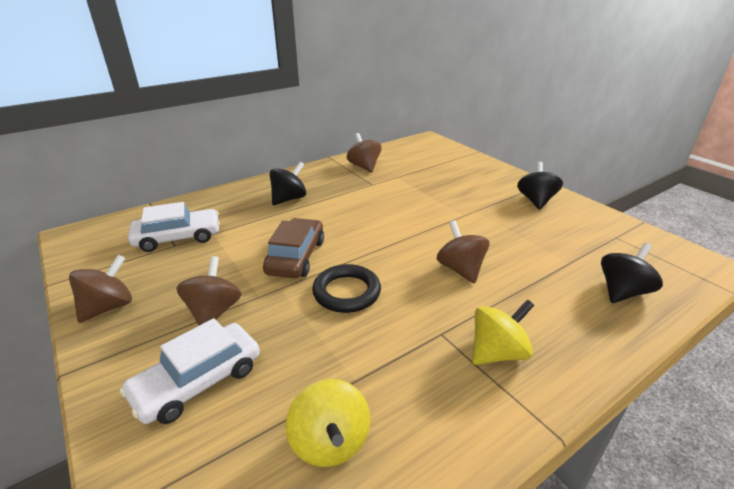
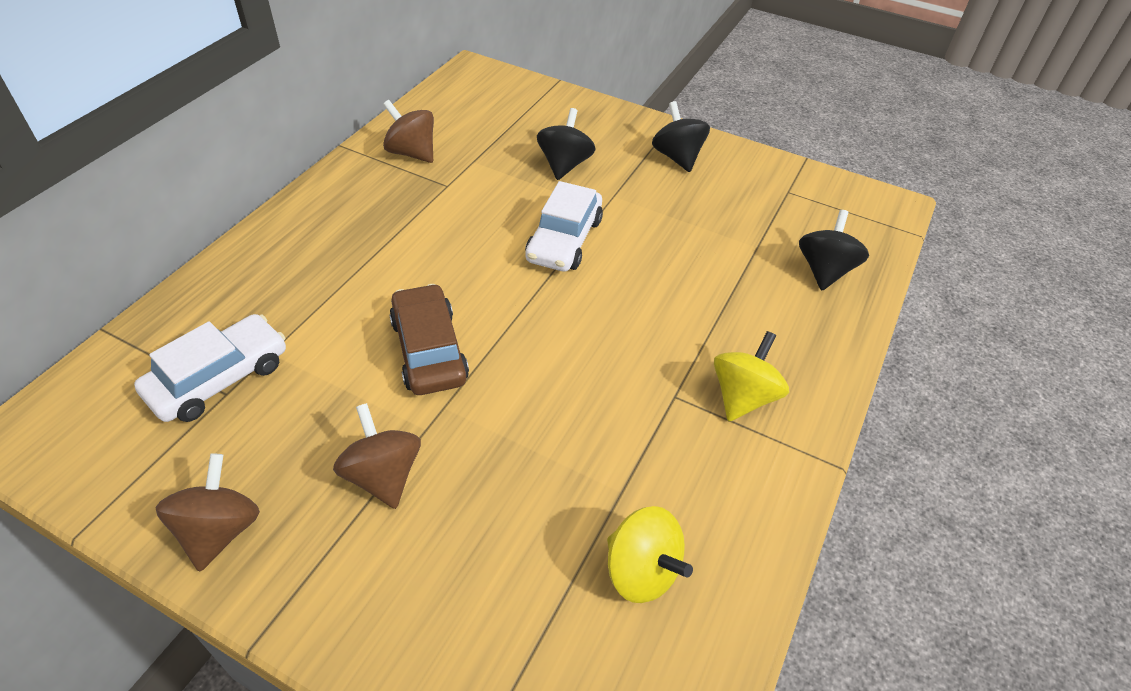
camera: 30 degrees left, 15 degrees up
(198, 381) = (443, 573): white car -> white car (564, 240)
(289, 199) = (340, 250): black spinning top -> black spinning top (564, 165)
(346, 292) = (534, 381): black ring -> none
(460, 269) = (646, 298): brown spinning top -> none

